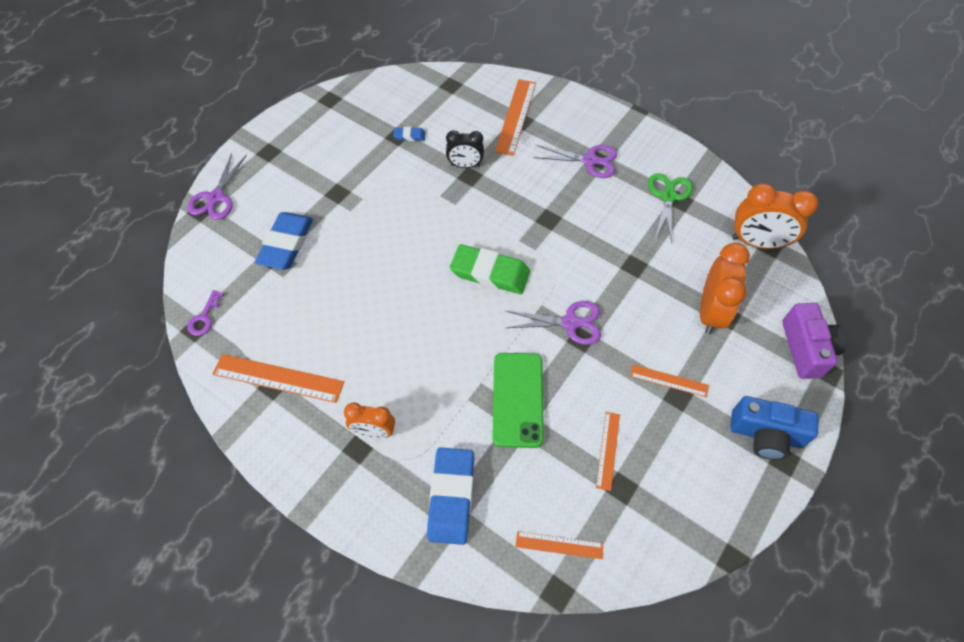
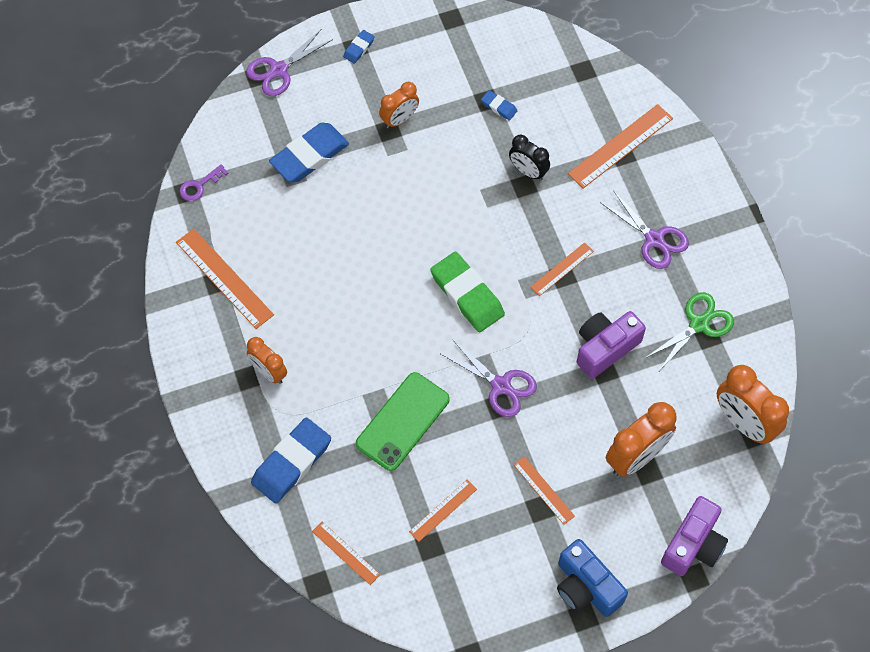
camera: 35 degrees right, 5 degrees up
(272, 151) = (359, 48): none -> blue eraser
(340, 181) = (399, 119): none -> orange clock
(544, 215) = (562, 269): none -> orange ruler
(621, 250) = (605, 348): none -> purple camera

